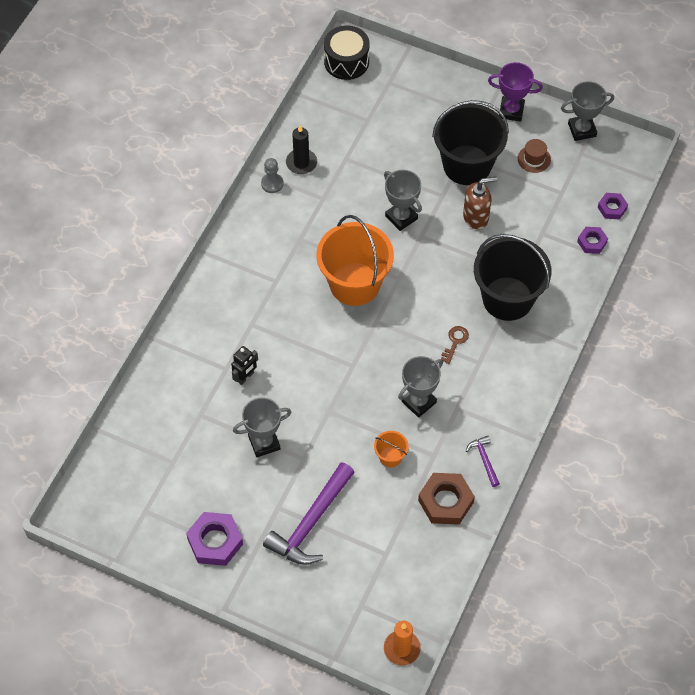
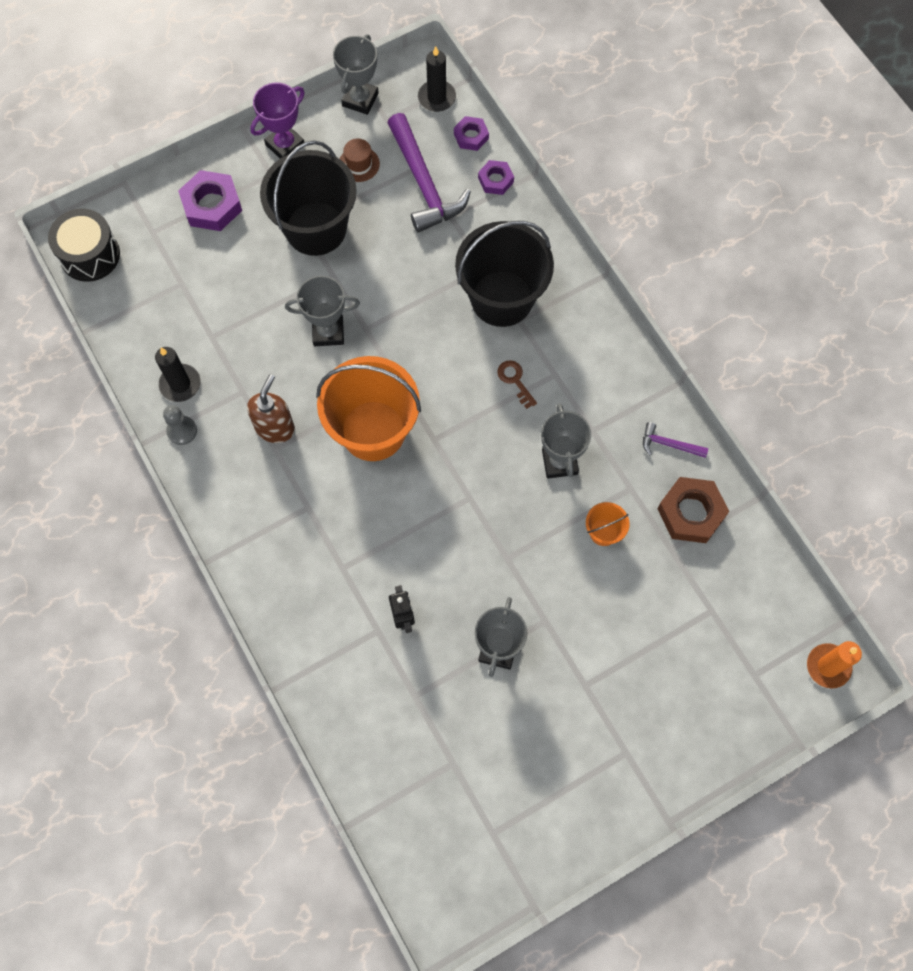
camera: 55 degrees left, 10 degrees up
(215, 541) = (582, 780): purple nut -> purple nut (212, 205)
(311, 523) = (626, 663): purple hammer -> purple hammer (424, 183)
(476, 217) = (384, 262): brown soap dispenser -> brown soap dispenser (275, 428)
(623, 171) = (436, 97): none -> black candle

